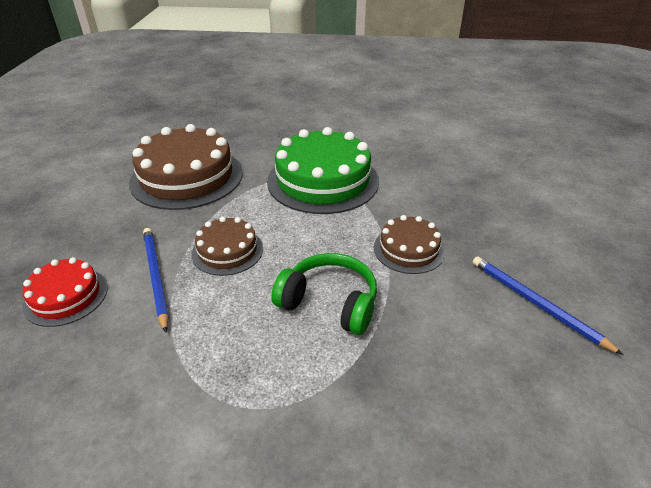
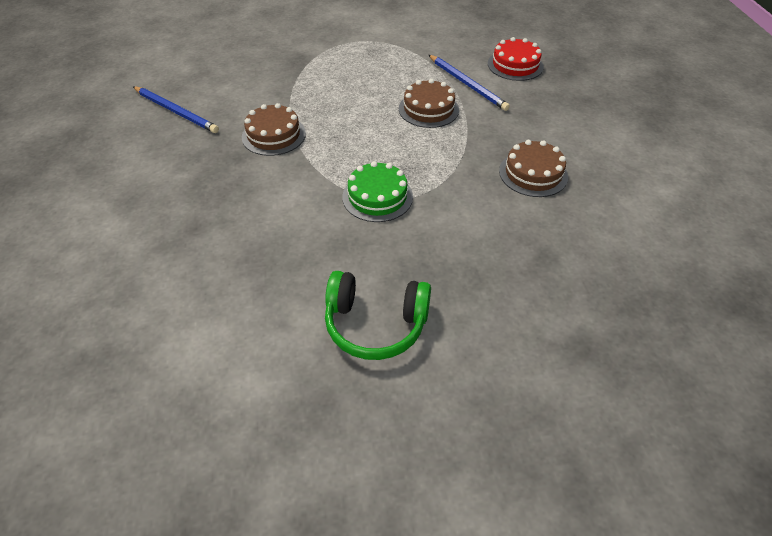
camera: 165 degrees right, 10 degrees up
(187, 177) = (533, 173): brown cake -> brown cake, size x0.53
(323, 181) = (377, 197): green cake -> green cake, size x0.53
(329, 303) = (331, 89): green headphones -> green headphones (375, 324)

